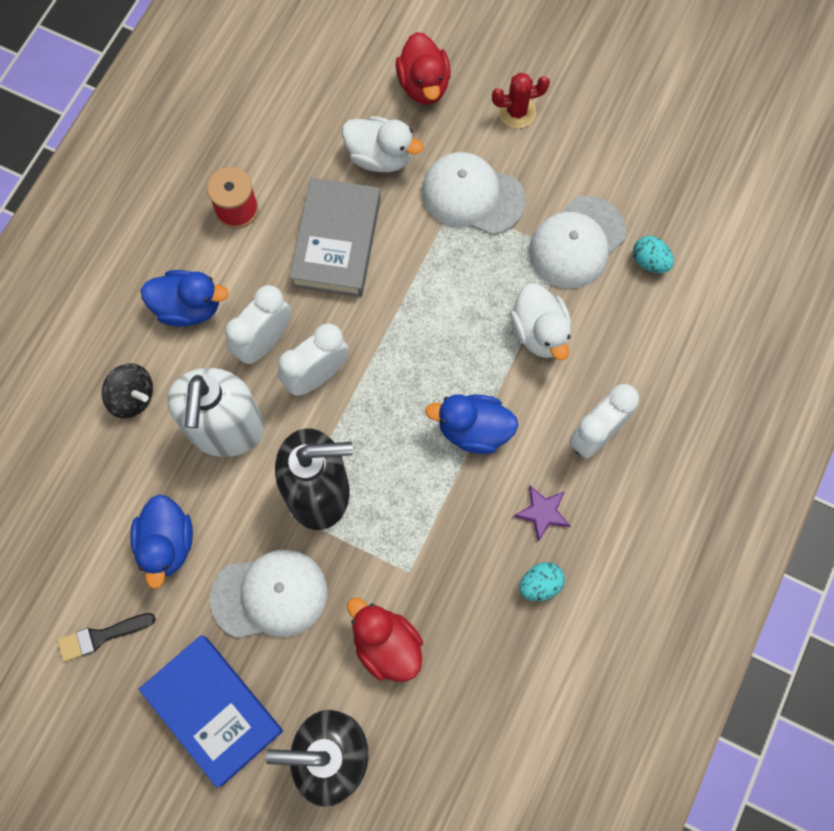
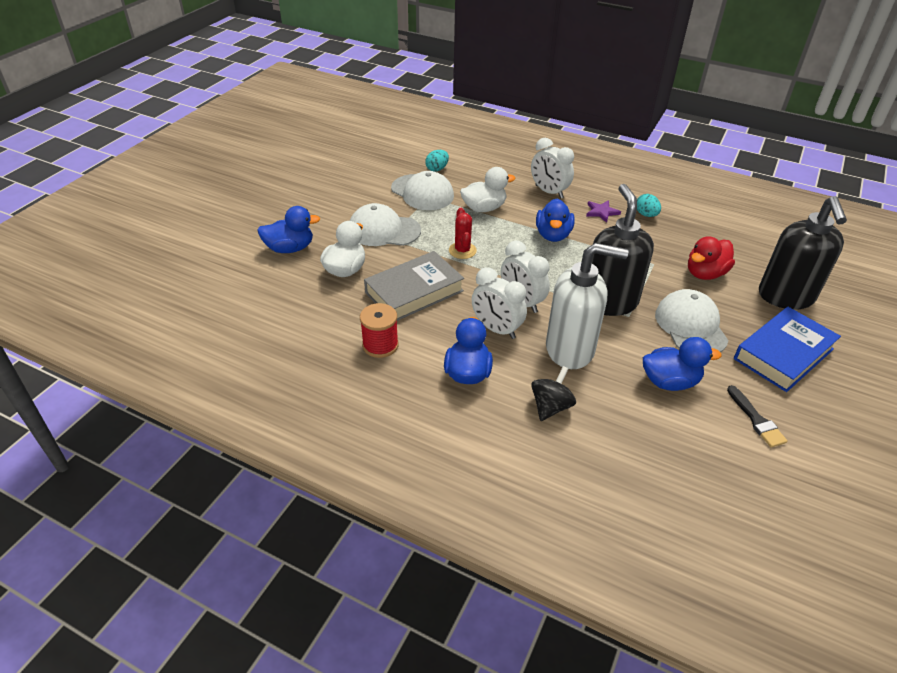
camera: 90 degrees left, 30 degrees down
(337, 242) = (414, 291): grey book -> grey book turned 45 degrees counterclockwise
(424, 85) = (290, 248): red duck -> blue duck
(472, 195) = (384, 230): white cap -> white cap turned 75 degrees clockwise
(517, 112) = (323, 210): red cactus -> red cactus (462, 250)

